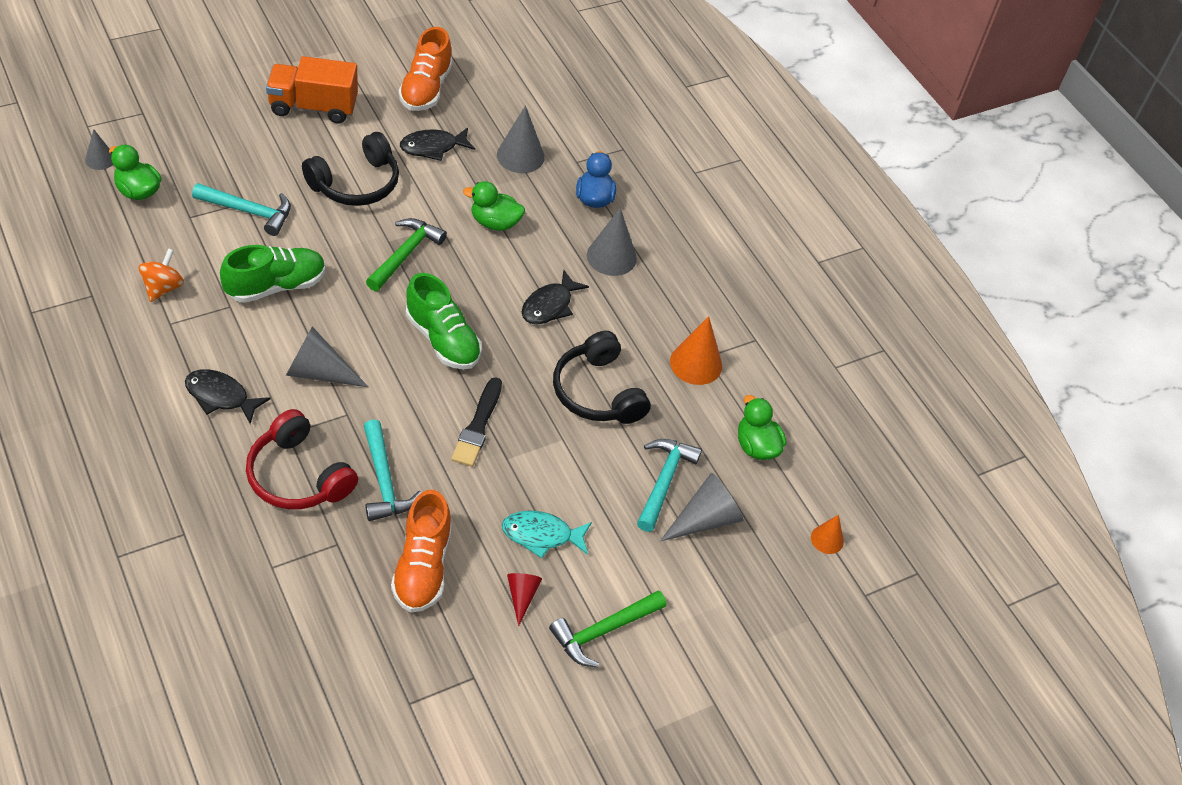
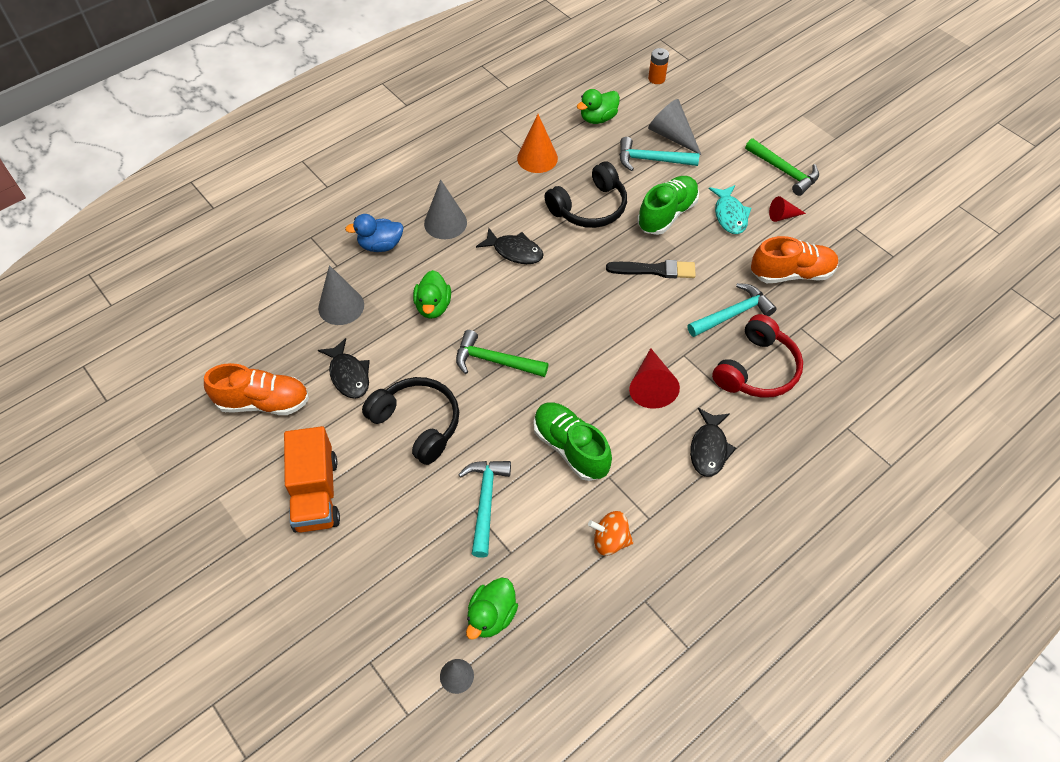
camera: 95 degrees left, 5 degrees up
(319, 372) = (651, 386): grey cone -> red cone
(443, 340) = (580, 311): green shoe -> green shoe (667, 214)
(827, 539) = (656, 78): orange cone -> orange battery

